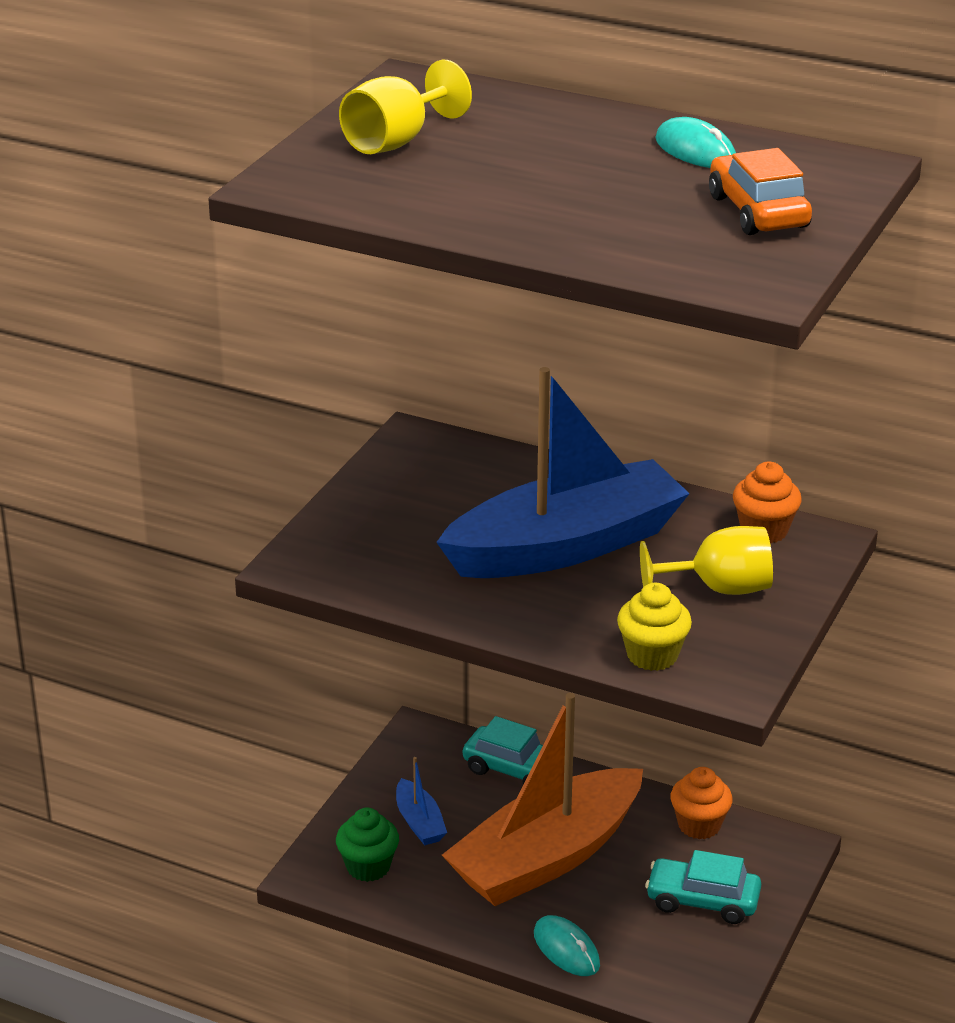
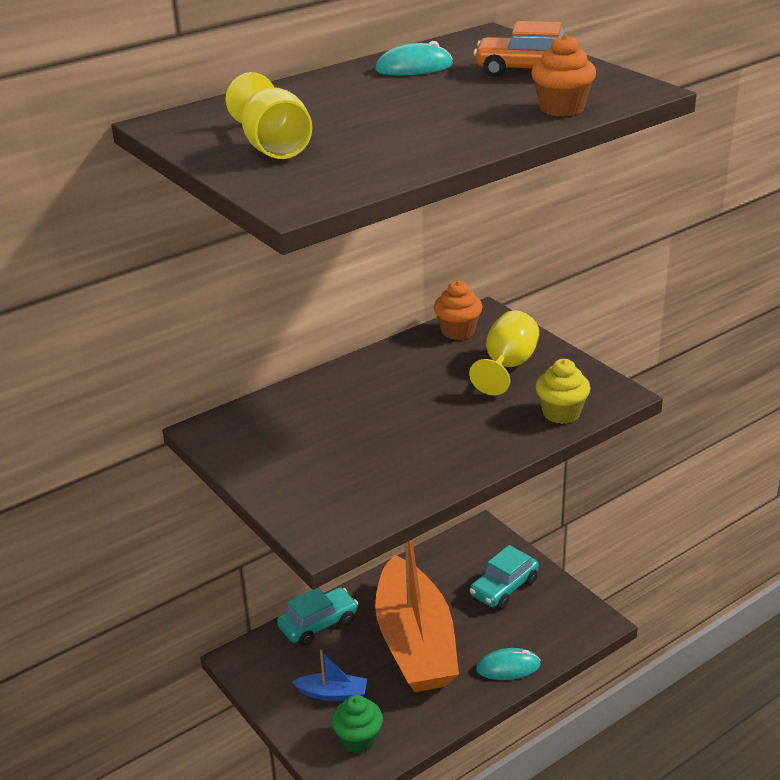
camera: 60 degrees left, 0 degrees up
(565, 546) = (409, 408): blue boat -> none
(699, 825) = (435, 561): orange cupcake -> orange cupcake (561, 108)

